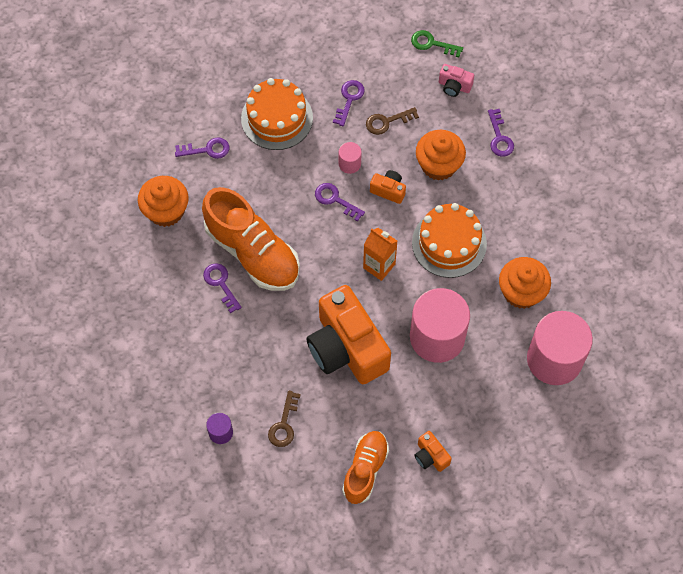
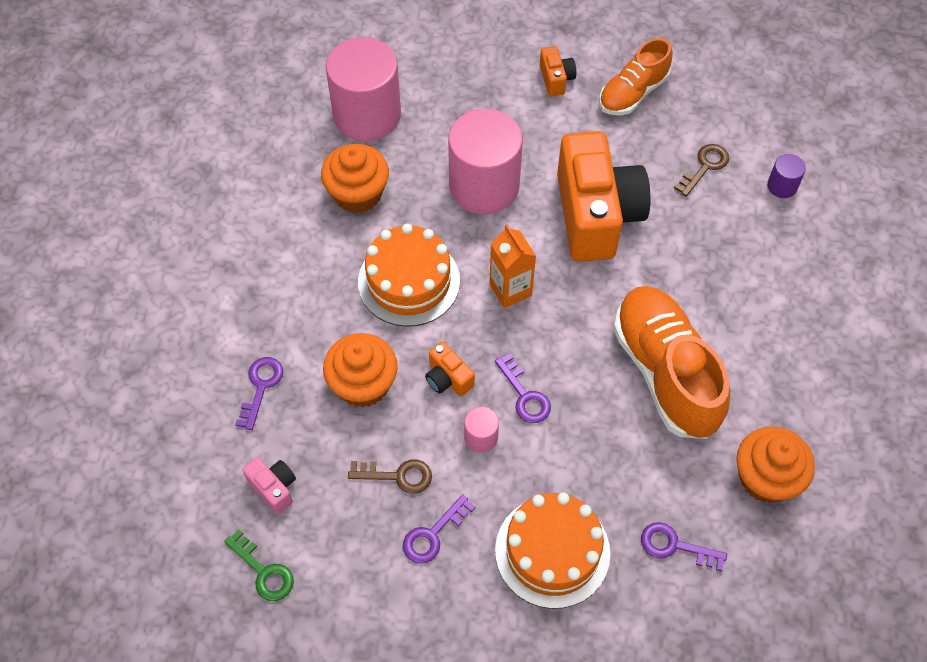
camera: 155 degrees left, 5 degrees down
(221, 284) = (723, 349): purple key -> none

